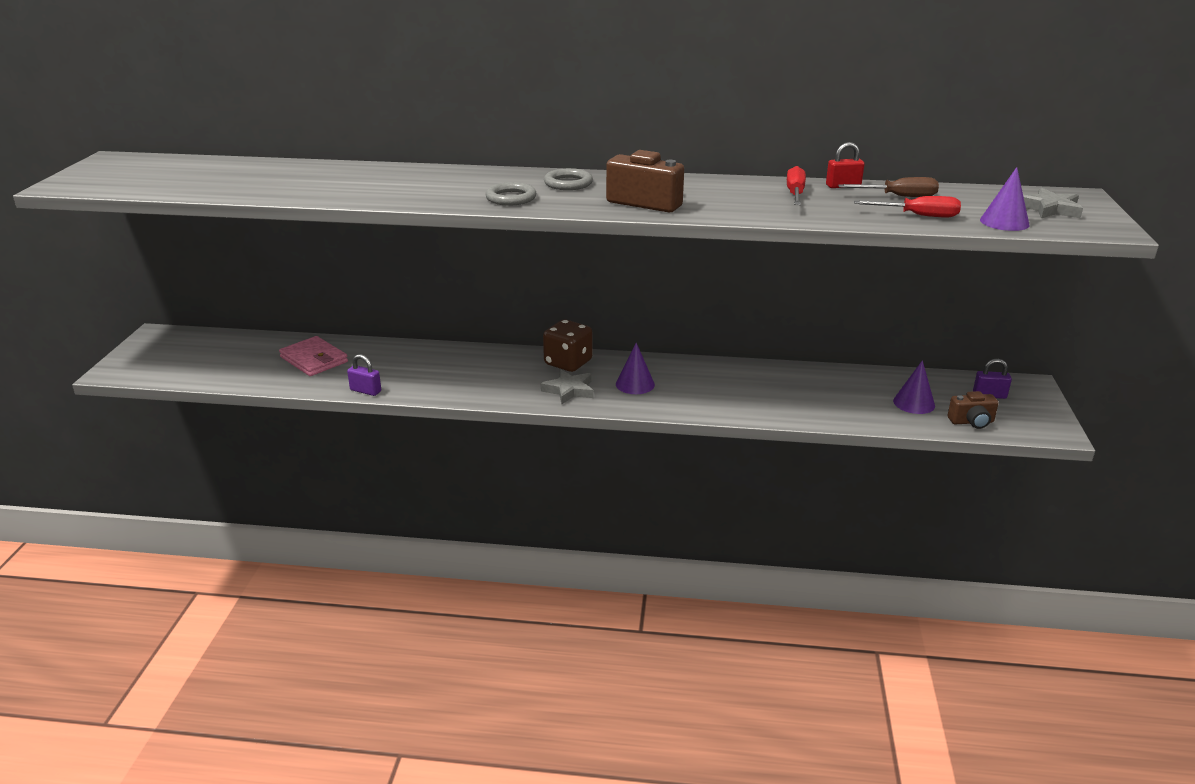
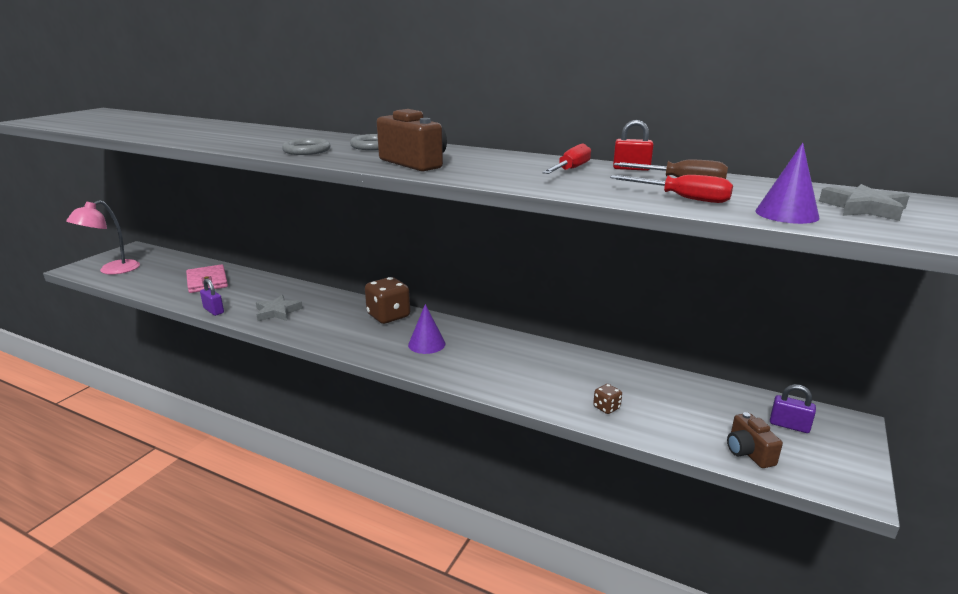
camera: 20 degrees right, 5 degrees down
(168, 366) = (112, 270): none -> pink lamp
(569, 390) = (366, 339): grey star -> grey star (277, 312)
(842, 410) = (606, 408): none -> brown dice
(914, 403) = (692, 416): purple cone -> none
(971, 422) = (748, 452): brown camera -> brown camera turned 60 degrees clockwise

